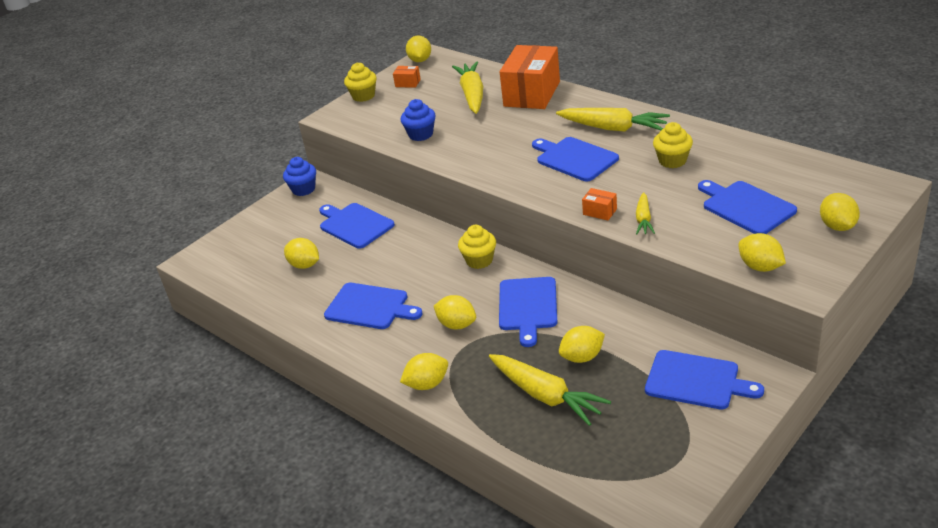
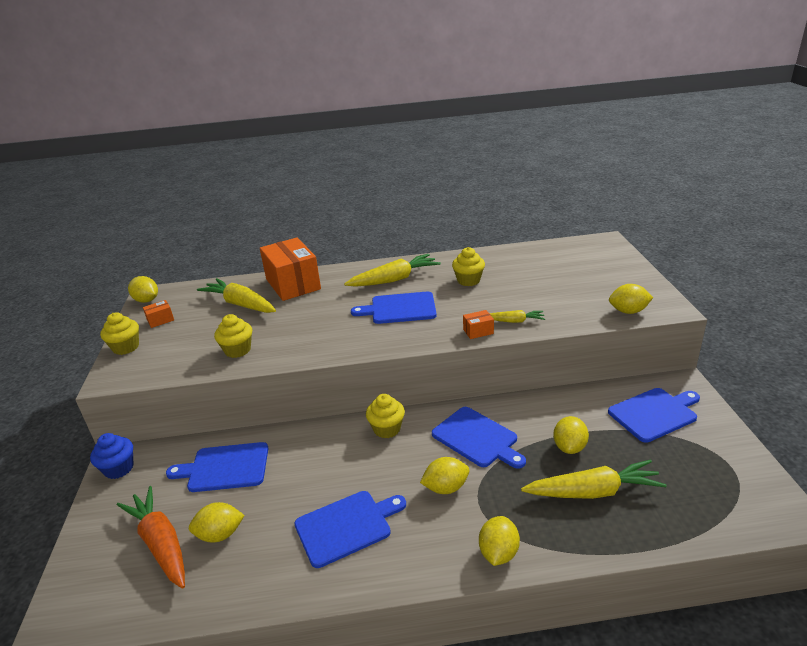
camera: 50 degrees left, 5 degrees down
(273, 250) = (161, 543): none -> orange carrot
(421, 134) = (237, 350): blue cupcake -> yellow cupcake
(643, 219) = (514, 321): yellow carrot -> yellow carrot turned 45 degrees counterclockwise
(746, 207) = (558, 284): blue cutting board -> none
(837, 226) = (621, 271): yellow lemon -> none

